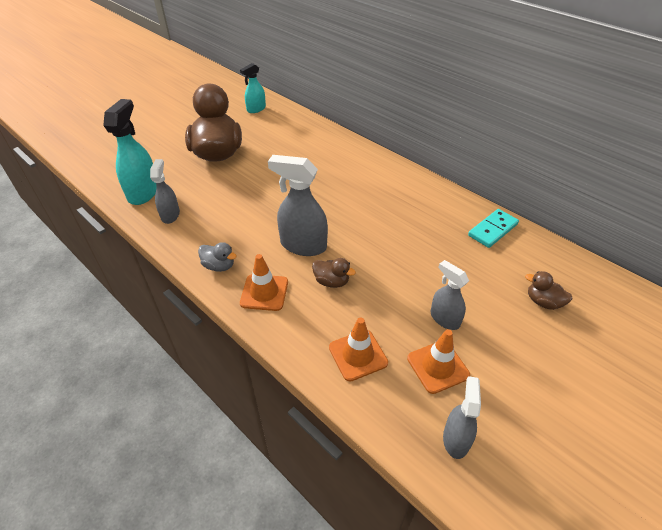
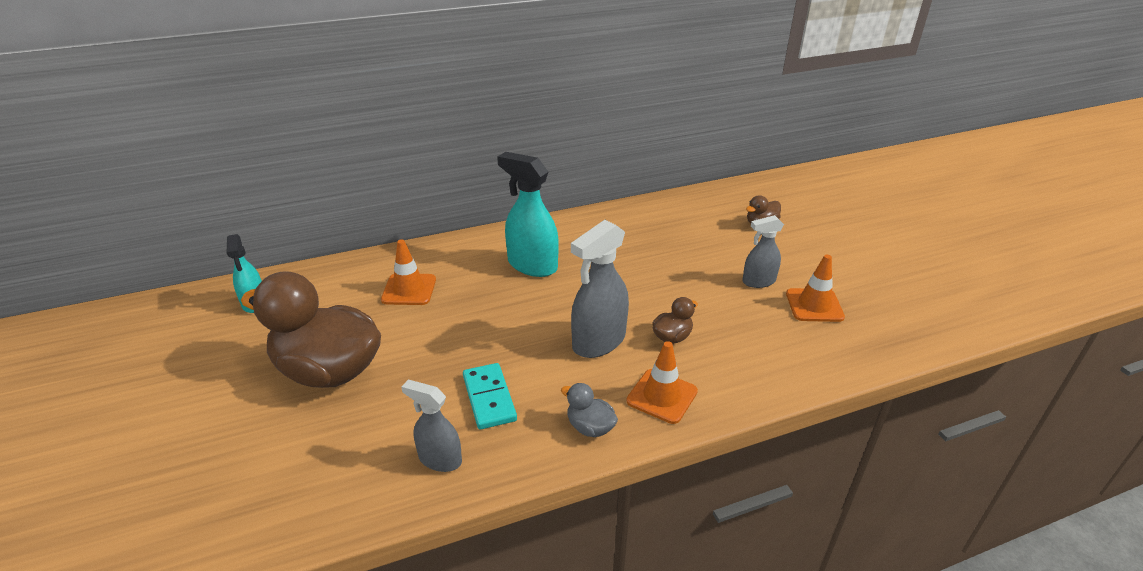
camera: 65 degrees left, 10 degrees down
(143, 192) = (349, 484): turquoise spray bottle -> turquoise spray bottle (532, 265)
(219, 266) = (590, 427): grey duck -> grey duck turned 105 degrees counterclockwise
(358, 355) = (784, 350): orange traffic cone -> orange traffic cone (409, 290)
(456, 439) = (893, 323): grey spray bottle -> none
(492, 230) = (657, 213): turquoise domino -> turquoise domino (489, 398)

